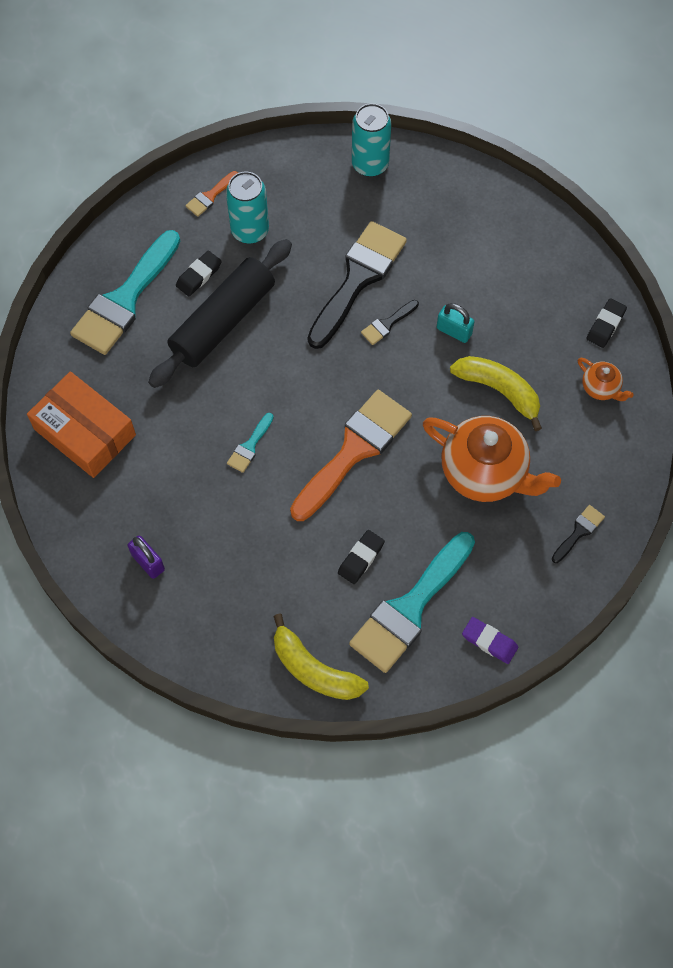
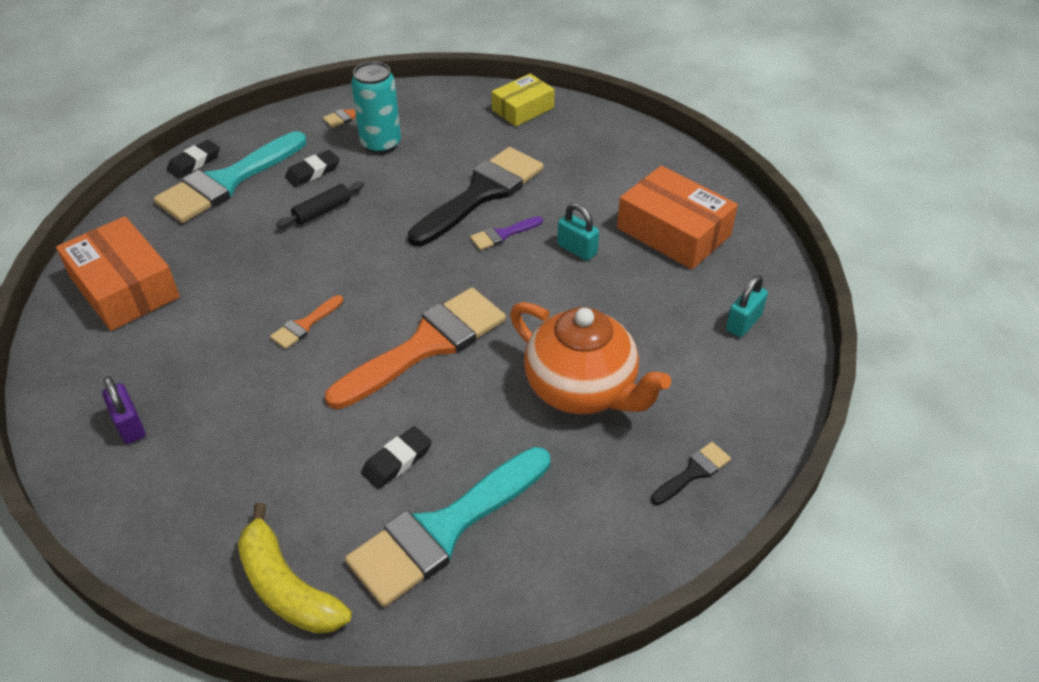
camera: 10 degrees right, 20 degrees down
(223, 321) = (322, 211): black rolling pin -> black rolling pin, size x0.43
(250, 446) = (305, 325): turquoise brush -> orange brush
(370, 164) = (523, 109): turquoise can -> yellow box
(387, 324) = (502, 234): black brush -> purple brush
(489, 641) = (543, 590): purple eraser -> none
(499, 391) = (618, 310): yellow banana -> none
(532, 298) = (673, 232): none -> orange box
(601, 388) = (743, 323): orange teapot -> turquoise padlock
(605, 325) = (756, 265): black eraser -> black eraser (194, 162)

